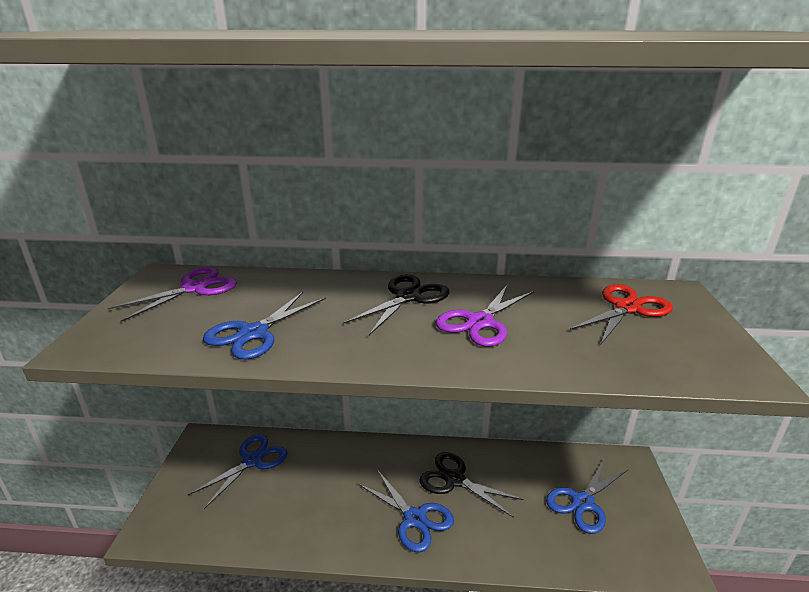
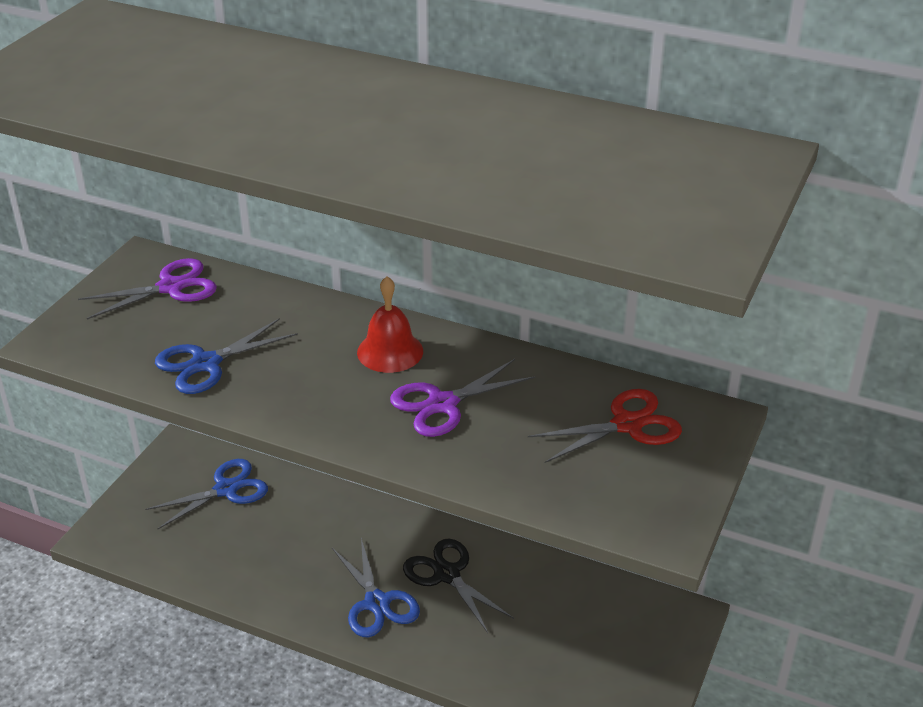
camera: 20 degrees right, 10 degrees up
(408, 297) = (390, 351): black scissors -> red bell
(582, 502) = (584, 642): blue scissors -> none

